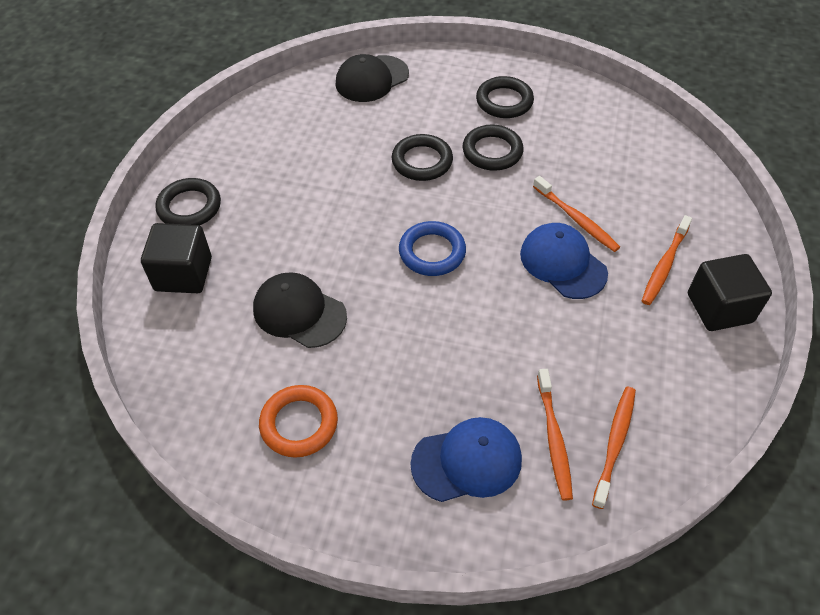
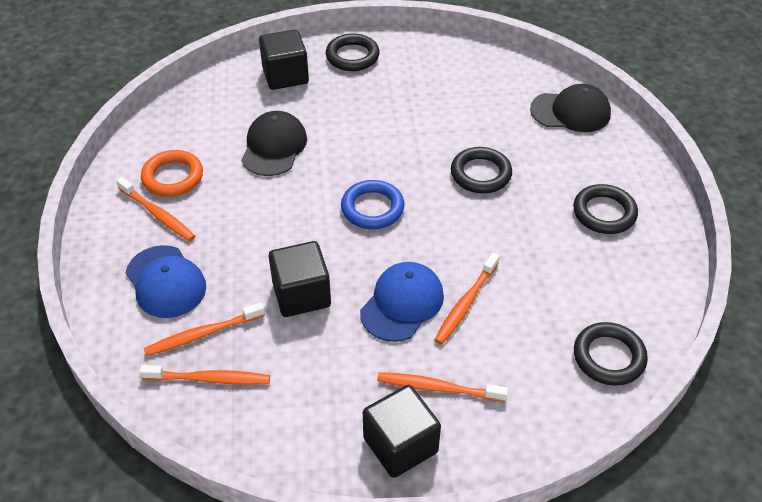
camera: 70 degrees right, 5 degrees down
(356, 451) = (158, 214): none -> orange toothbrush
(372, 79) = (570, 112): black cap -> black cap turned 150 degrees clockwise
(492, 151) = (524, 220): black ring -> black ring (609, 357)
(526, 338) = (301, 294): none -> black cube

